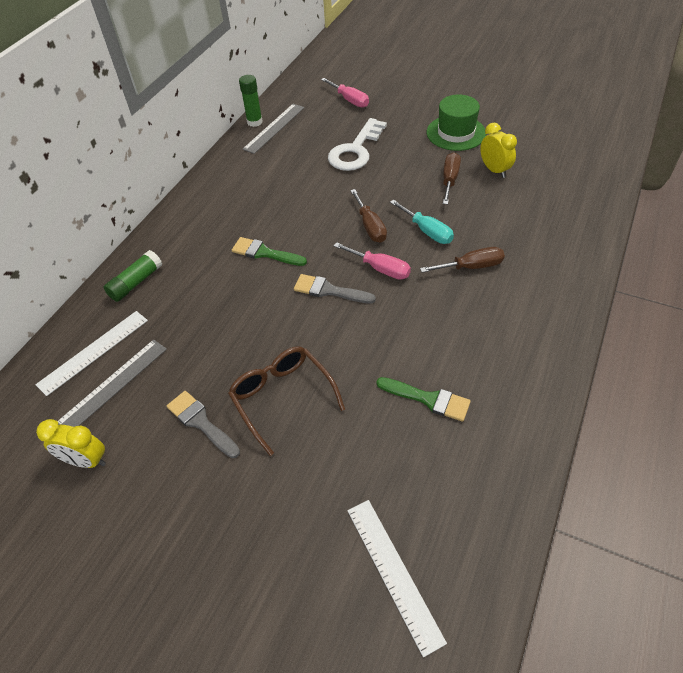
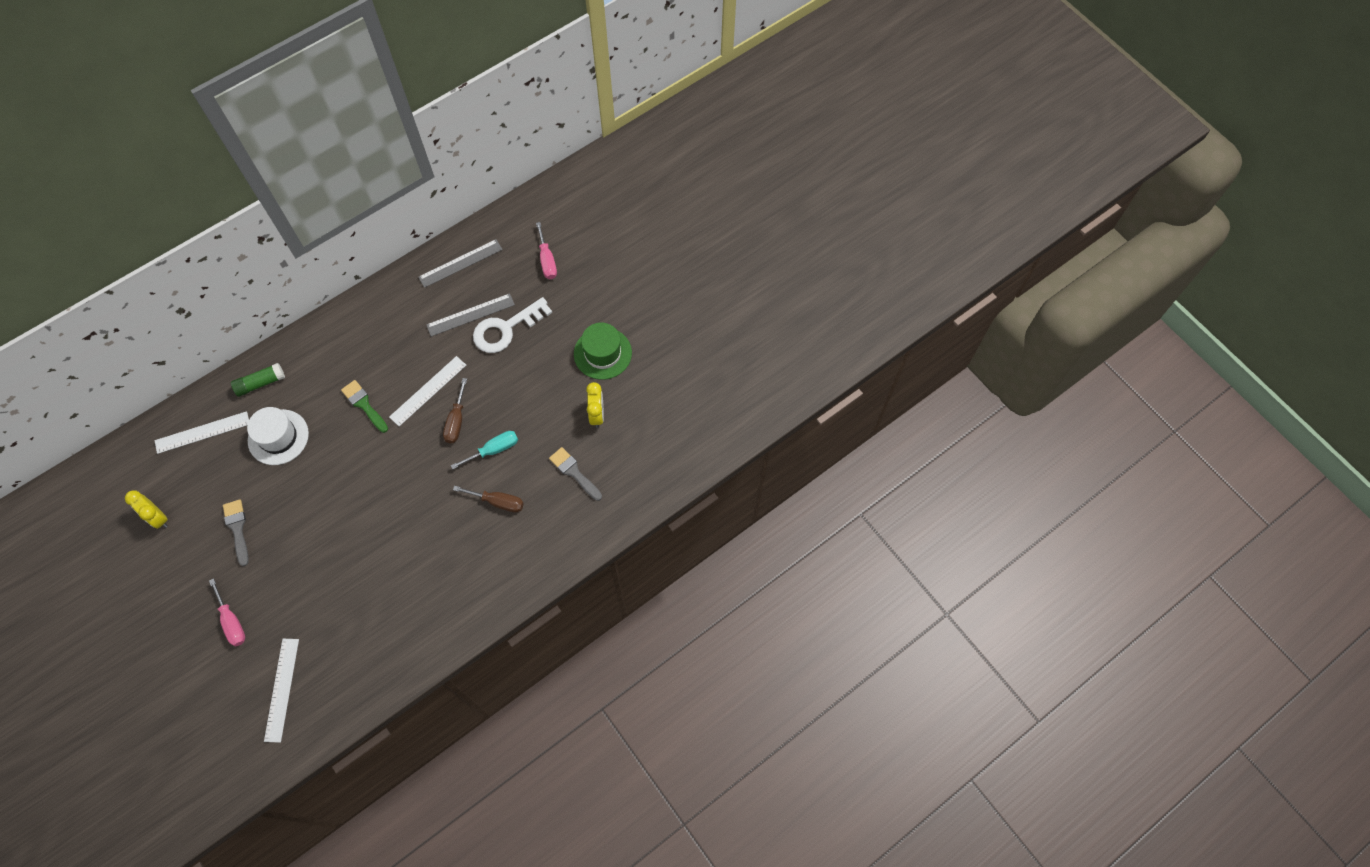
camera: 25 degrees right, 15 degrees up
(113, 385) = (201, 468): grey ruler -> grey ruler (470, 314)
(189, 317) = (278, 437): none -> white hat
(254, 122) = (449, 246): green glue stick -> none
(282, 397) = (296, 538): brown glasses -> none
(322, 217) = (428, 391): none -> white ruler
(329, 290) = (384, 466): grey brush -> grey brush (574, 472)
(380, 269) = (433, 467): pink screwdriver -> pink screwdriver (232, 622)
(427, 231) = (494, 450): turquoise screwdriver -> turquoise screwdriver turned 105 degrees counterclockwise
(428, 399) = (384, 592): green brush -> none
(450, 180) = (553, 405): brown screwdriver -> none

